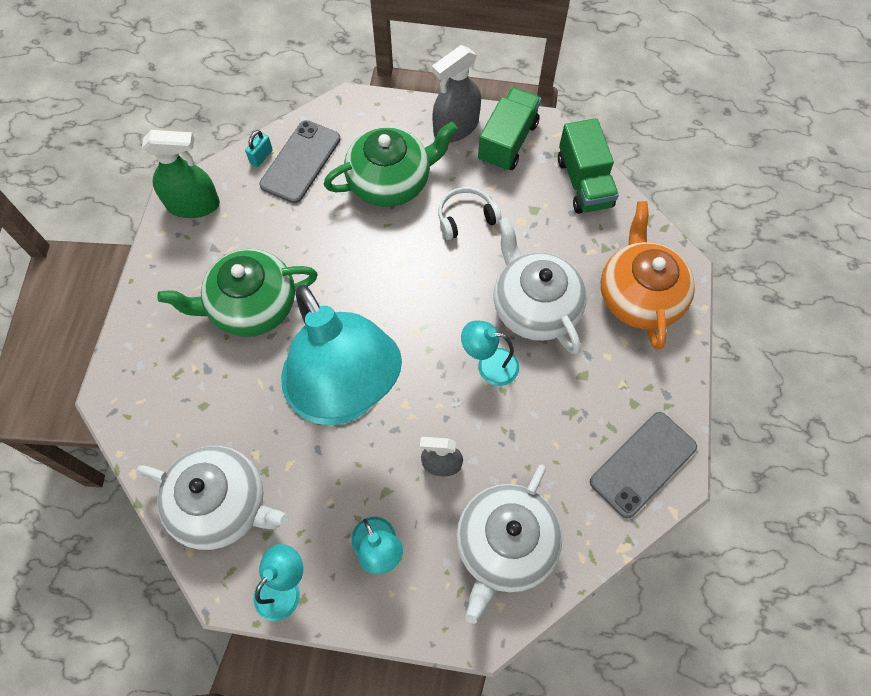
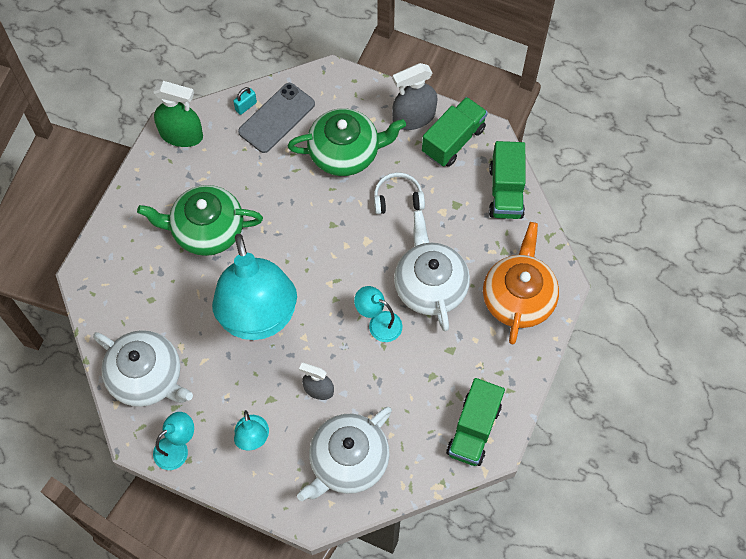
camera: 15 degrees right, 0 degrees up
(643, 464) = (473, 430): grey phone -> green truck

